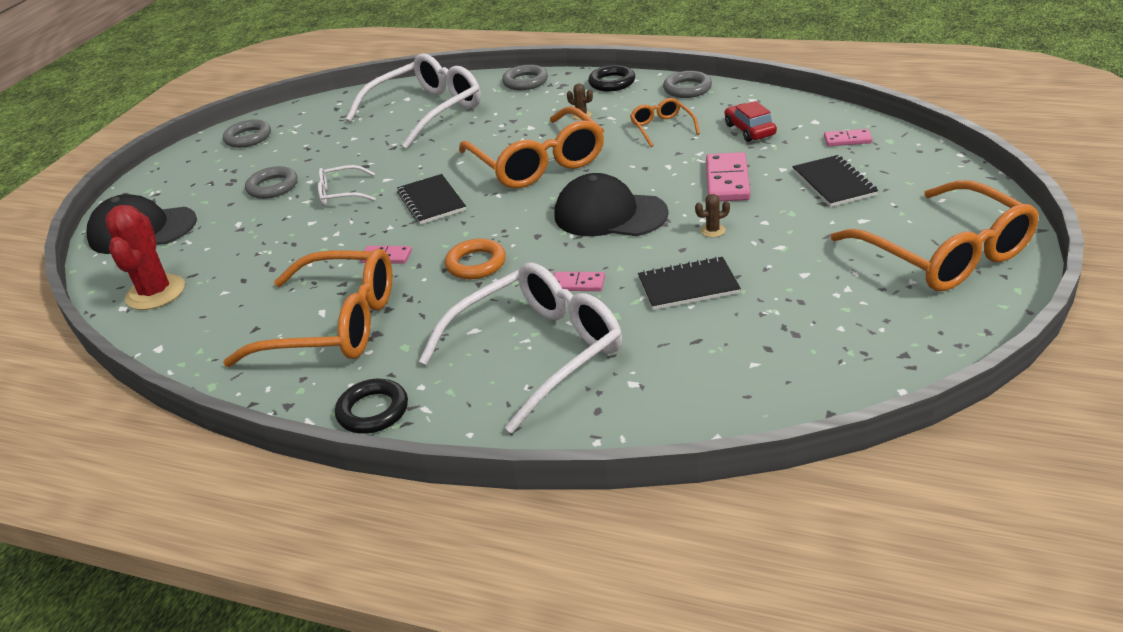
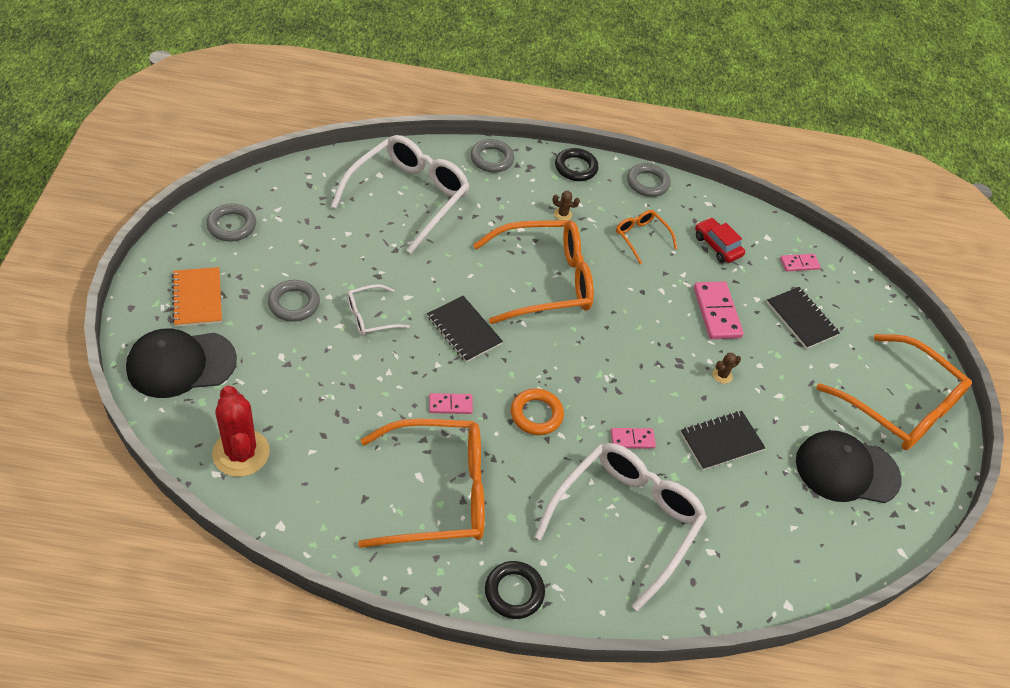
camera: 25 degrees left, 15 degrees up
(186, 186) = (197, 298): none -> orange notebook
(538, 163) = (545, 281): orange glasses -> orange glasses turned 60 degrees counterclockwise
(609, 214) = (631, 353): black cap -> black cap (846, 470)

